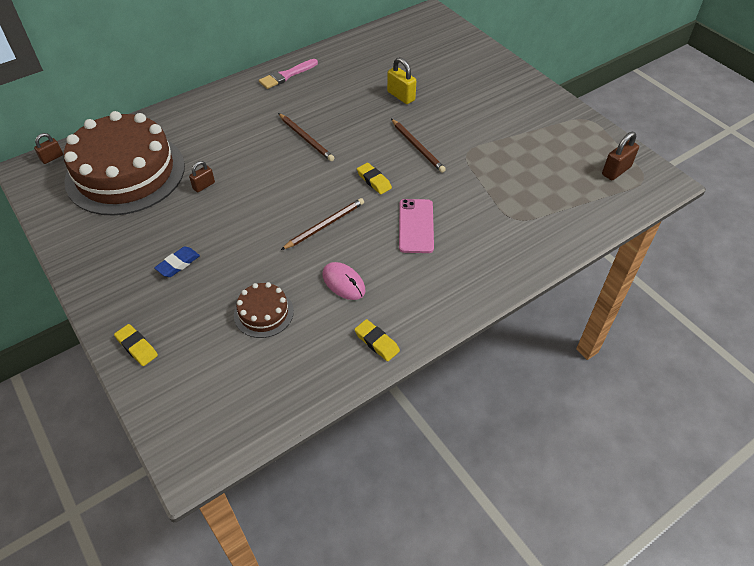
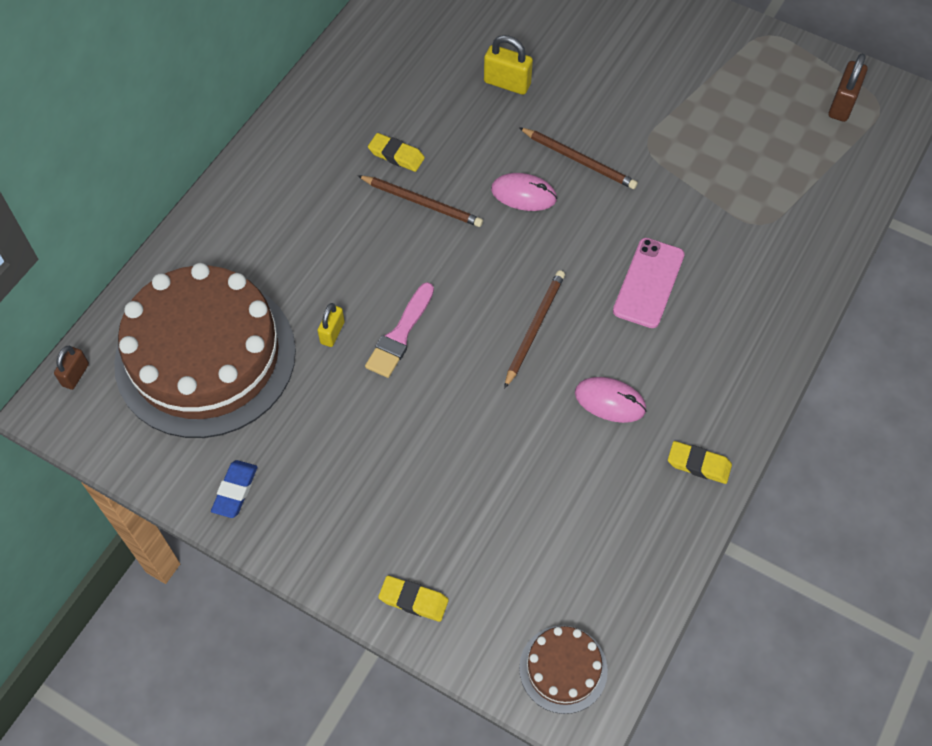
camera: 25 degrees left, 10 degrees up
(178, 264) = (382, 464): blue eraser -> blue eraser (235, 491)
(204, 186) = (332, 333): brown padlock -> yellow padlock
(263, 313) = (539, 485): brown cake -> brown cake (563, 669)
(286, 75) = (323, 104): pink brush -> pink brush (400, 335)
(370, 153) = (523, 194): none -> pink mouse
(374, 181) = (555, 235): yellow eraser -> yellow eraser (396, 155)
(416, 226) = (648, 283): pink phone -> pink phone turned 45 degrees clockwise

